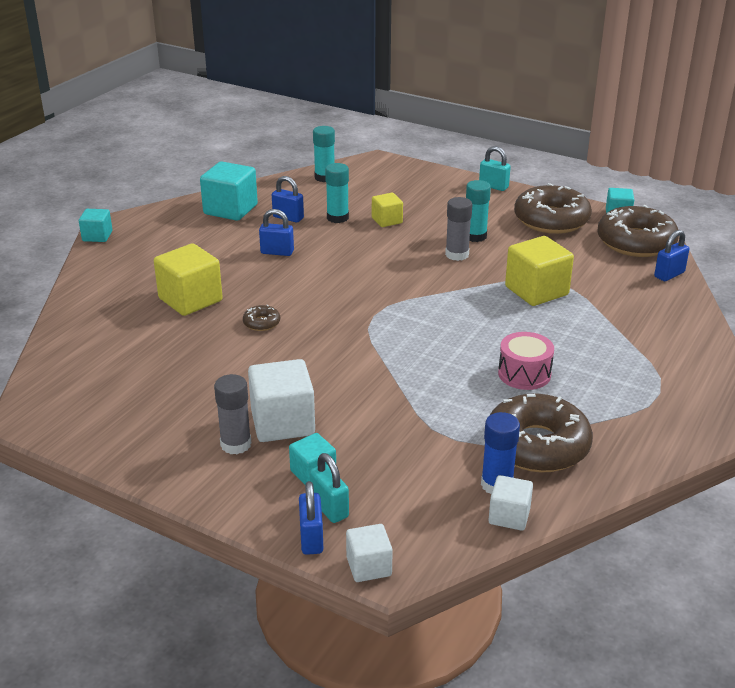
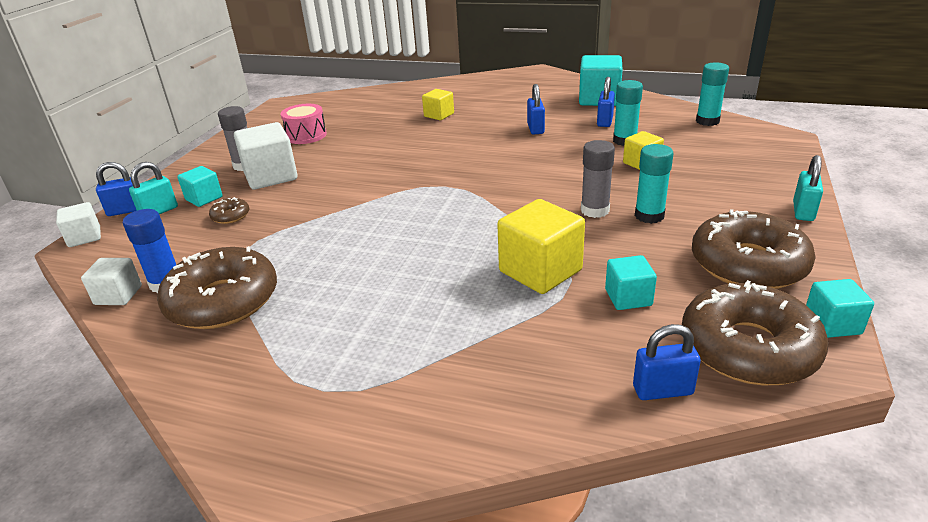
camera: 80 degrees right, 0 degrees up
(97, 236) = (517, 71): turquoise cube -> turquoise cube (628, 297)
(190, 300) = (439, 115): yellow cube -> yellow cube, size x0.57
(261, 323) = (413, 144): brown donut -> brown donut (230, 216)
(524, 374) = (354, 280): pink drum -> pink drum (306, 135)
(669, 274) = (662, 390): blue padlock -> blue padlock turned 45 degrees counterclockwise

